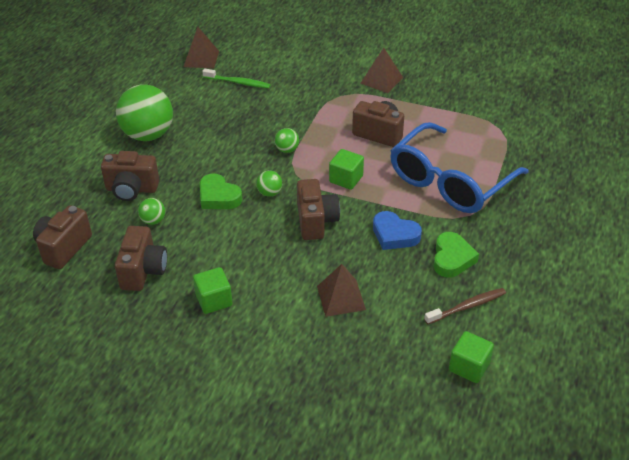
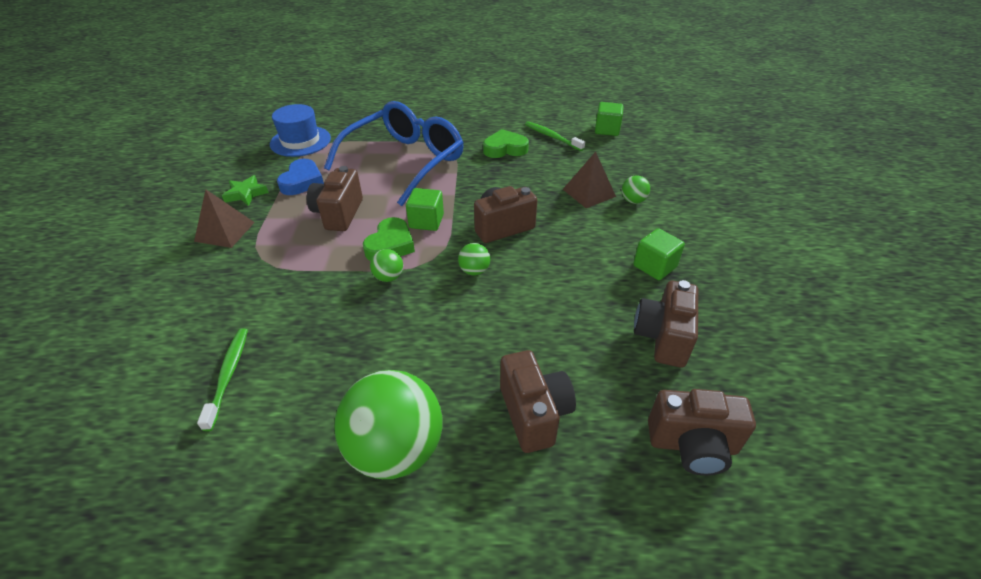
camera: 110 degrees left, 0 degrees up
(143, 271) = (662, 337): brown camera -> brown camera turned 60 degrees counterclockwise
(153, 220) = (579, 361): green ball -> green ball (633, 201)
(201, 59) = (141, 459): brown pyramid -> none
(218, 196) = (502, 312): green heart -> green heart (390, 245)
(394, 235) = (493, 179): blue heart -> blue heart (302, 181)
(430, 89) = (246, 194): none -> green star
(450, 181) = (404, 162): blue glasses -> blue glasses turned 75 degrees counterclockwise
(467, 306) = (552, 137): brown toothbrush -> green toothbrush
(514, 121) = (300, 141): none -> blue hat

